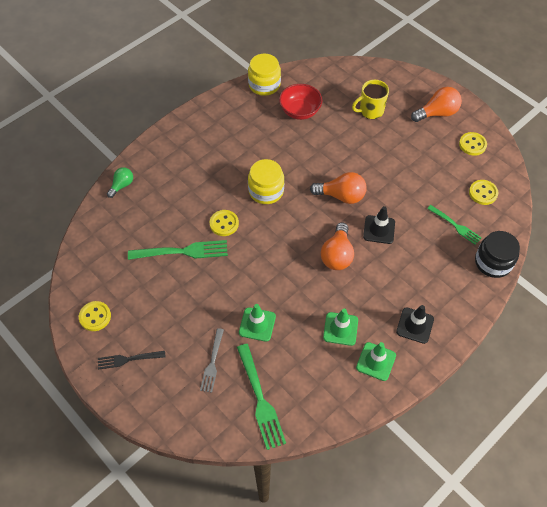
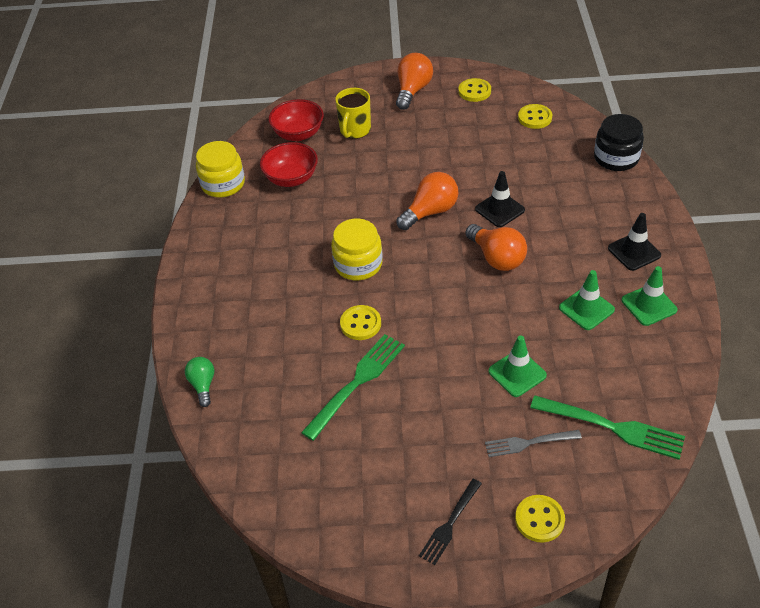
camera: 45 degrees left, 10 degrees down
(95, 317) = (357, 524): yellow button -> yellow button (539, 519)
(212, 362) = (529, 443): grey fork -> grey fork turned 120 degrees clockwise
(339, 87) = (298, 134): none -> red bowl
(455, 225) = (551, 156): green fork -> none

